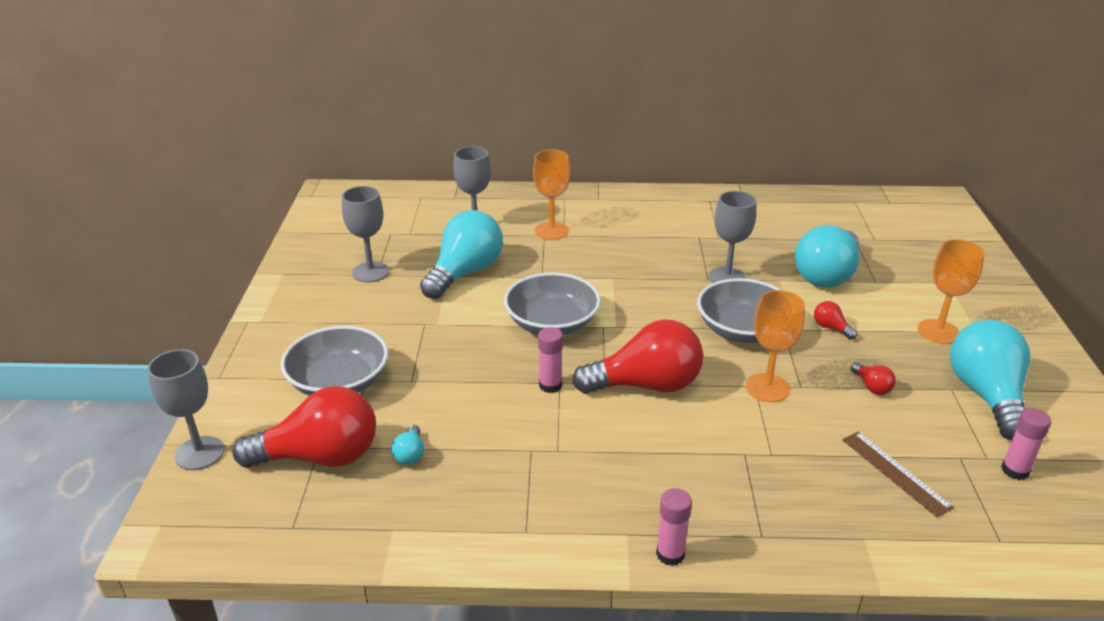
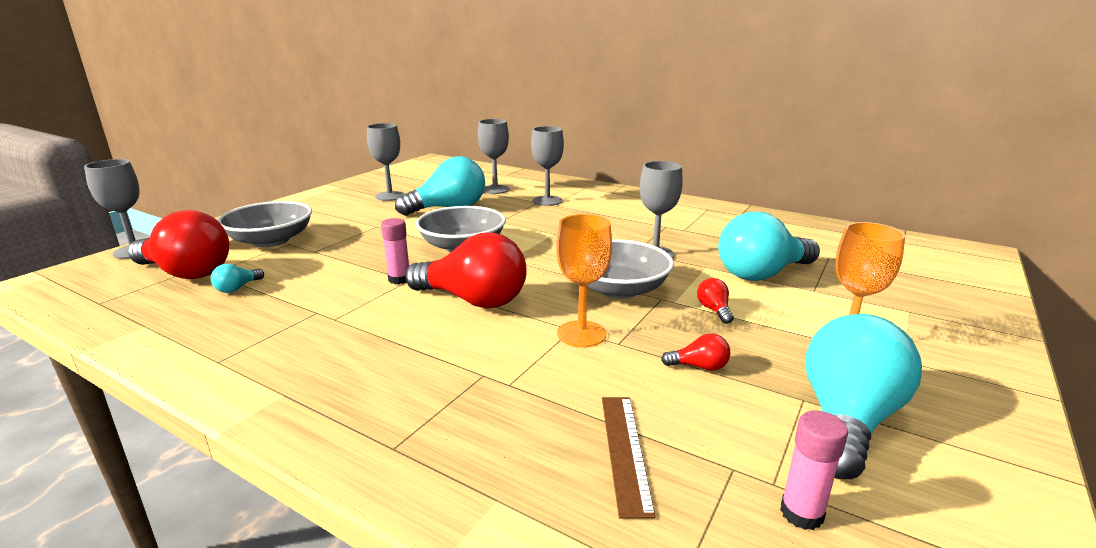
camera: 30 degrees right, 10 degrees down
(551, 231) = (547, 201): orange goblet -> grey goblet
(670, 554) = (289, 425): pink glue stick -> none
(872, 387) = (699, 366): red light bulb -> red light bulb turned 90 degrees counterclockwise

